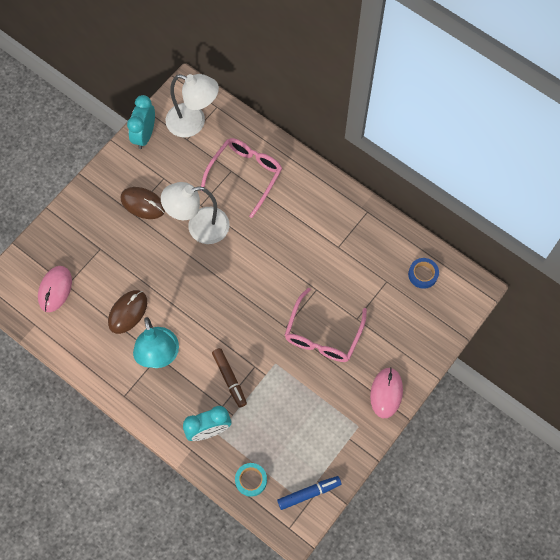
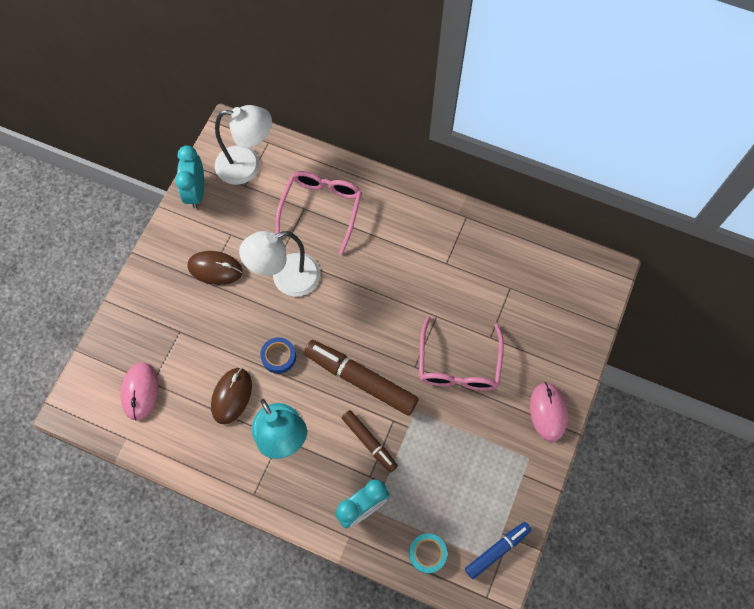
camera: 15 degrees left, 0 degrees up
(237, 326) = (361, 379): none -> brown marker
(423, 274) = (547, 270): blue tape -> blue tape (278, 357)

